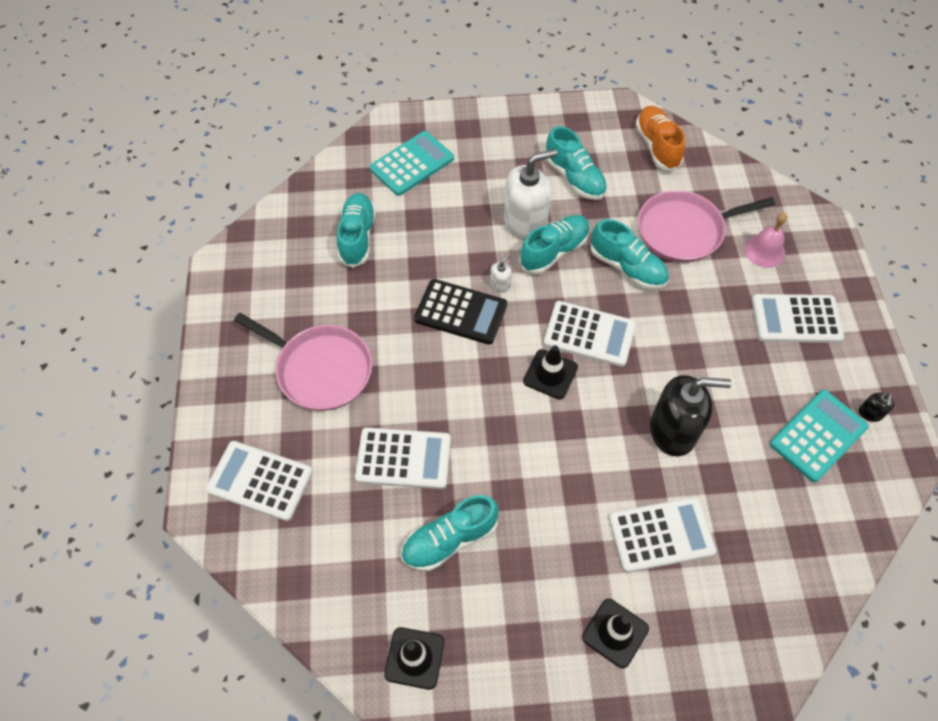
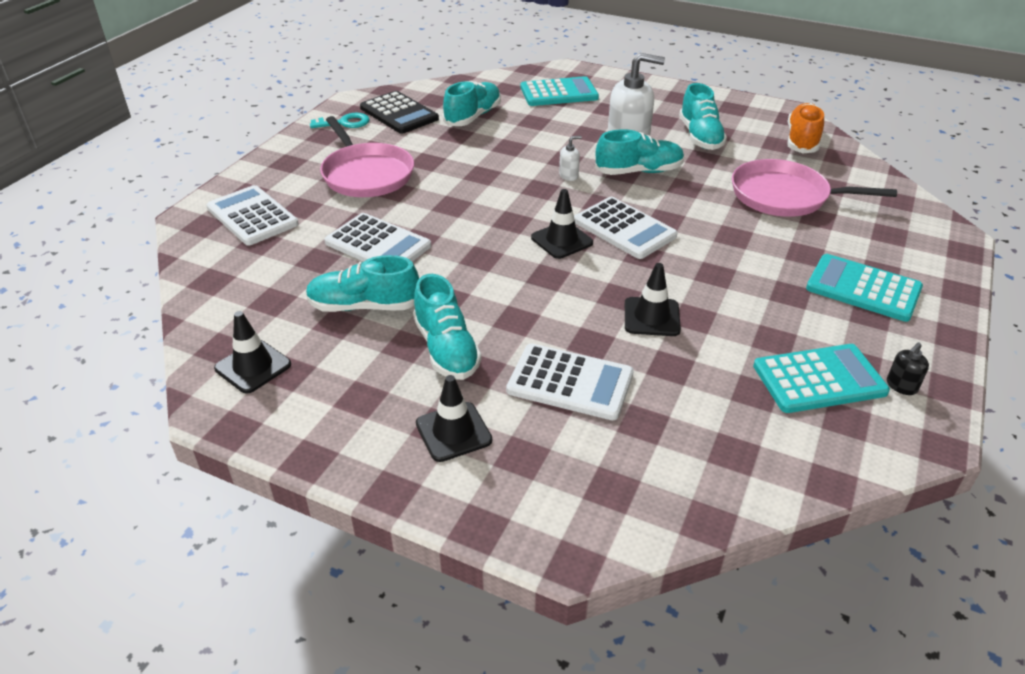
camera: 30 degrees right, 20 degrees down
(239, 303) = (344, 123): none -> turquoise key
(461, 312) = (517, 180): black calculator -> black calculator (399, 113)
(627, 267) = (703, 201): turquoise shoe -> turquoise shoe (446, 349)
(673, 431) = (651, 317): black soap dispenser -> black traffic cone
(764, 251) = (864, 233): pink bell -> none
(796, 319) = (863, 288): white calculator -> turquoise calculator

